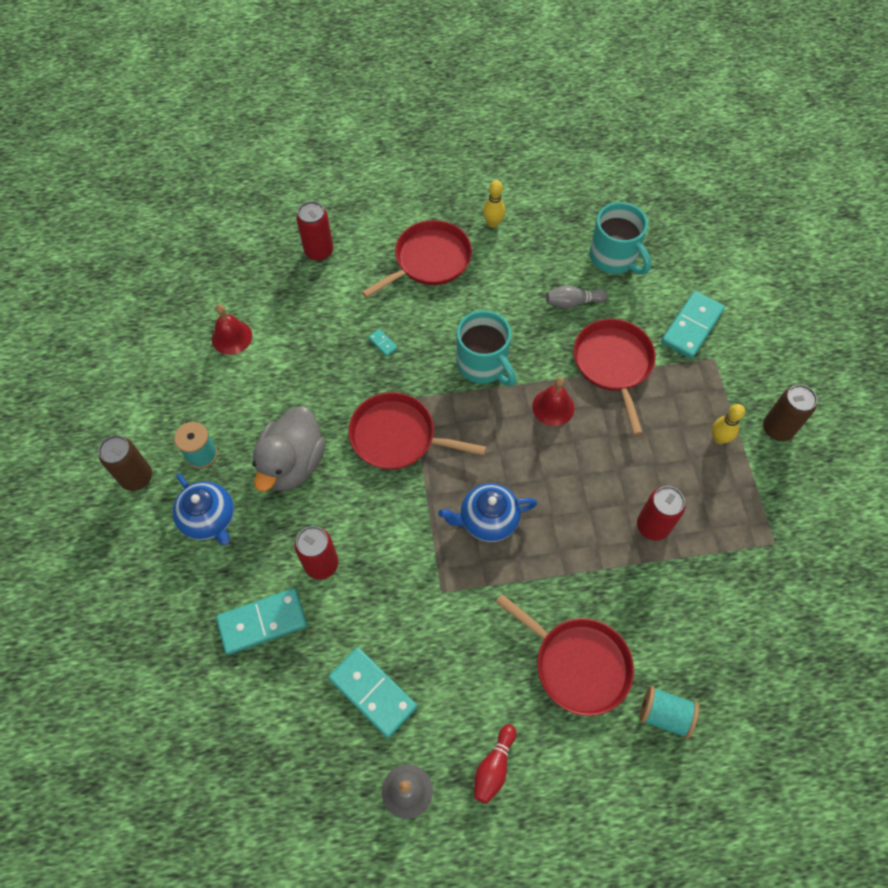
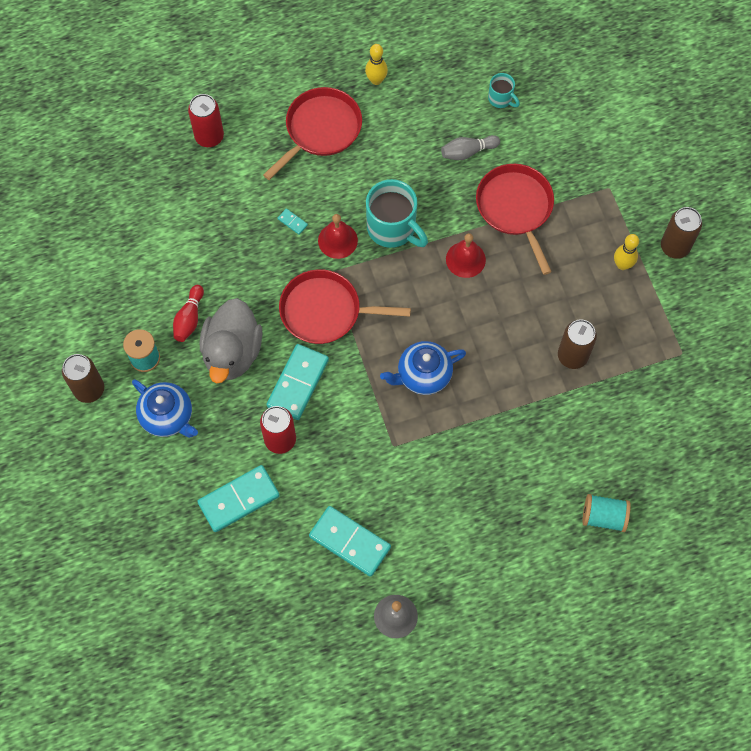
camera: 10 degrees left, 5 degrees up
(232, 337) = (144, 239): red bell -> red bell (337, 240)
(494, 767) = (465, 584): red bowling pin -> red bowling pin (189, 318)
(578, 664) = (523, 487): red pan -> none
(614, 258) = (501, 99): turquoise mug -> turquoise mug, size x0.52
(652, 526) = (572, 356): red can -> brown can
(691, 326) = (584, 159): turquoise domino -> turquoise domino (297, 383)

